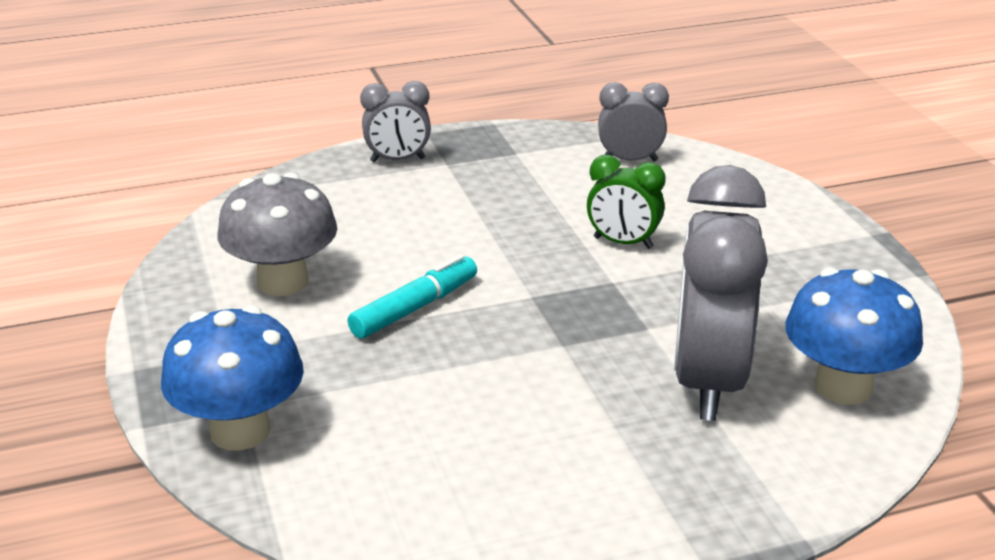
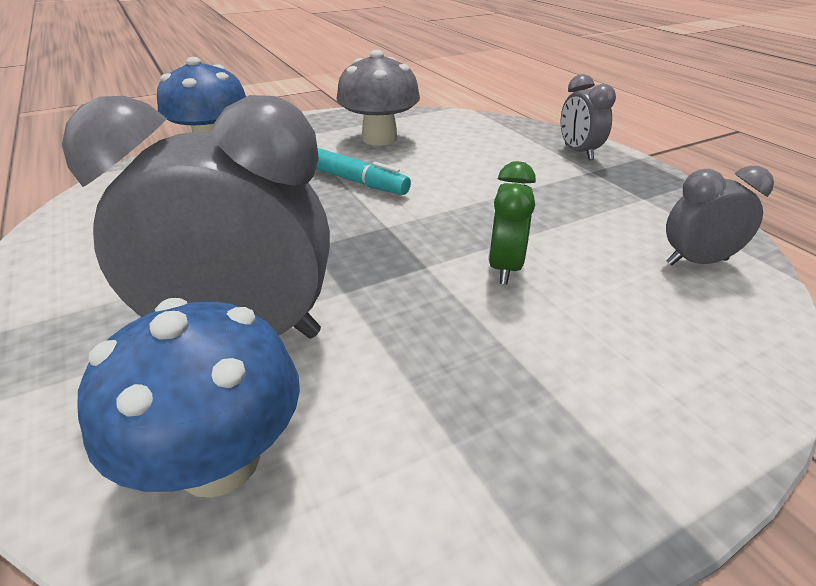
camera: 80 degrees right, 5 degrees up
(630, 160) = (696, 262): grey clock -> grey clock turned 90 degrees counterclockwise

